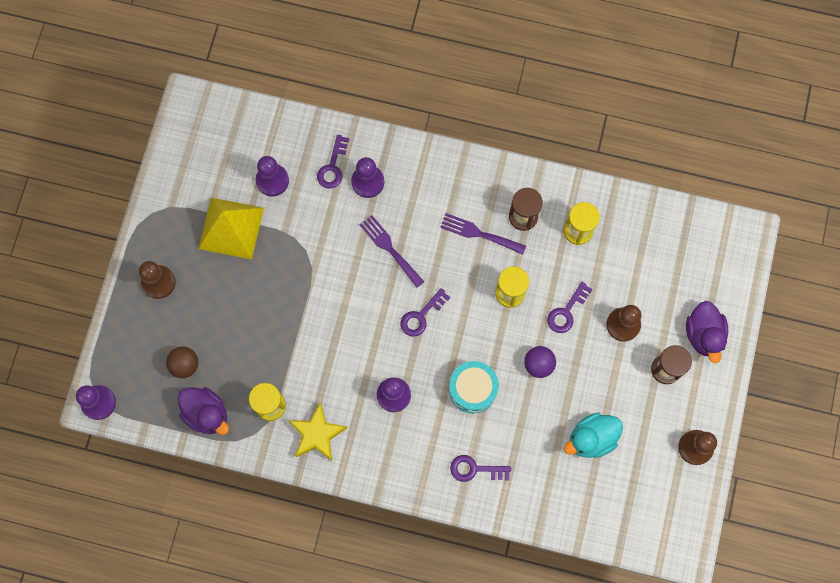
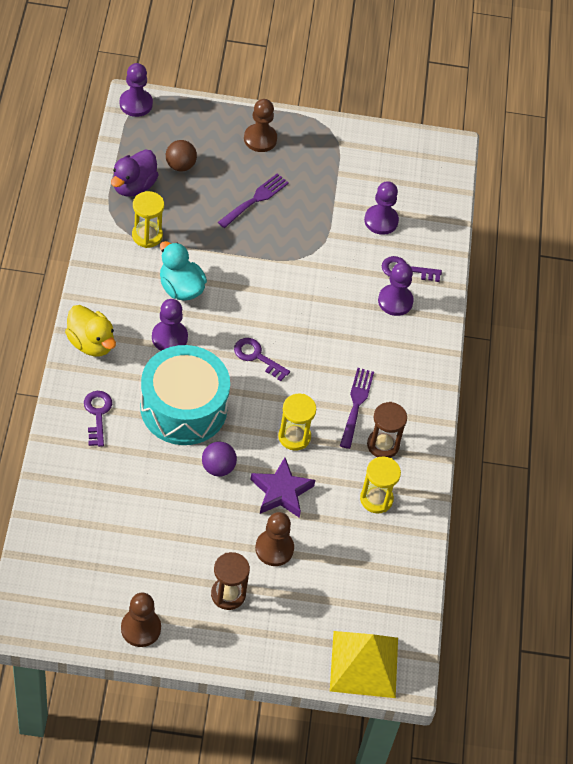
camera: 75 degrees right, 20 degrees down
(231, 228) = (325, 191): yellow pyramid -> yellow pyramid (364, 664)
(317, 434) = (122, 275): yellow star -> none
(390, 249) = (325, 325): purple fork -> purple fork (255, 199)
(394, 469) = (91, 343): none -> yellow duck
(472, 389) = (183, 407): turquoise drum -> turquoise drum, size x1.67
(566, 311) = (281, 492): purple key -> purple star
(591, 438) = (141, 522): turquoise duck -> turquoise duck (180, 288)
(703, 334) = (274, 633): purple duck -> none

